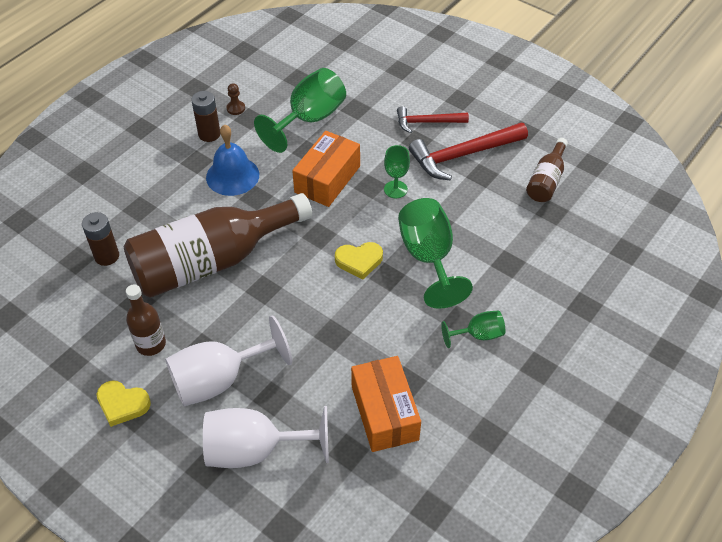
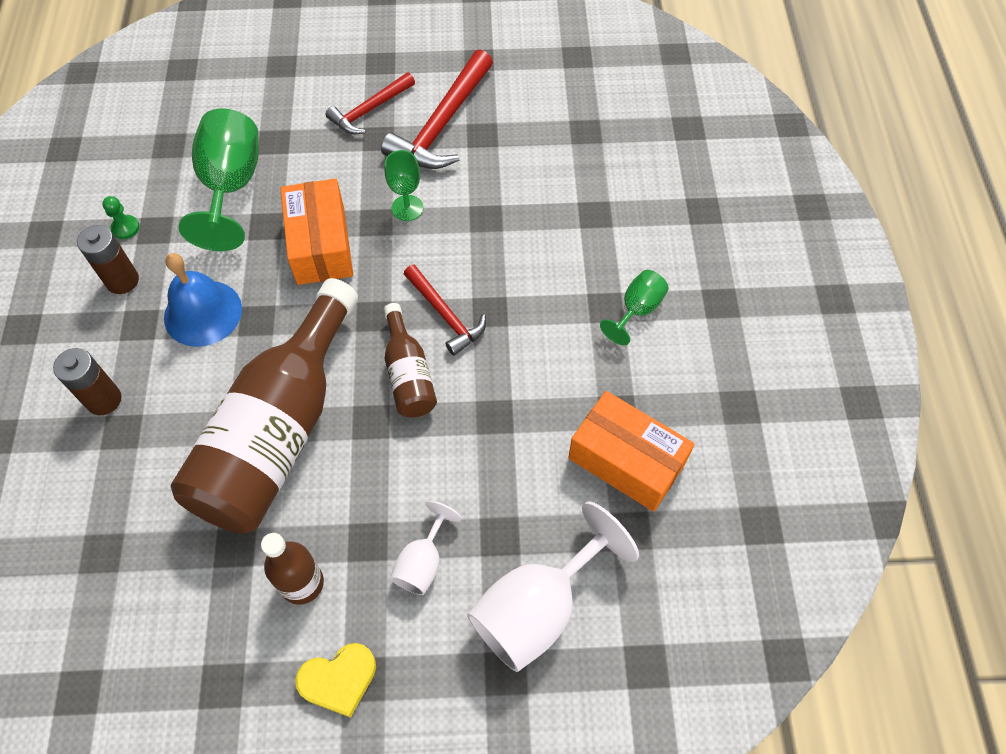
camera: 40 degrees left, 10 degrees up
(107, 256) = (138, 519): brown battery -> brown battery (104, 400)
(219, 380) = (422, 562): white goblet -> white goblet, size x0.53
(236, 108) = (125, 228): brown pawn -> green pawn
(359, 261) = (445, 315): yellow heart -> red hammer
(428, 257) = (512, 261): green goblet -> none
(546, 180) = (550, 100): brown bottle -> brown bottle (408, 374)

